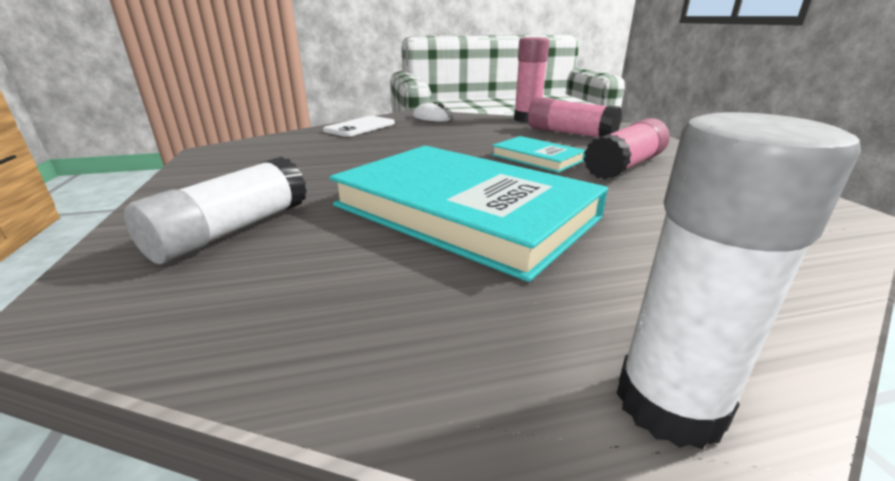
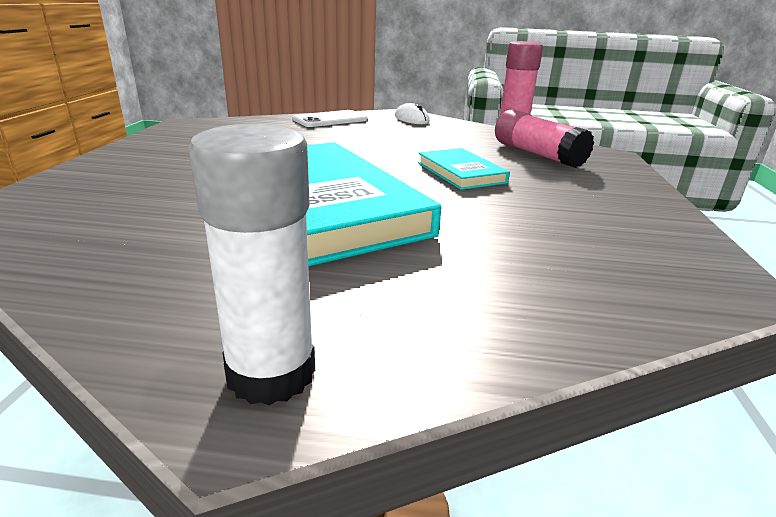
camera: 20 degrees right, 0 degrees up
(232, 230) = (127, 187): white glue stick -> none
(625, 166) = (545, 196): pink glue stick -> none

